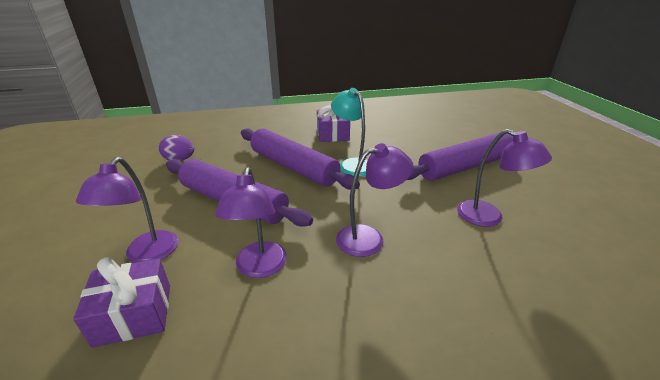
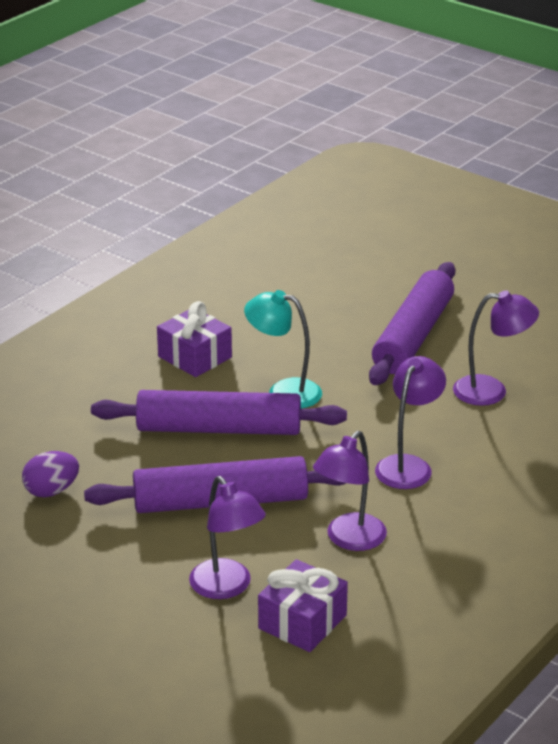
camera: 40 degrees left, 0 degrees up
(259, 268) = (349, 540): purple lamp -> purple lamp turned 75 degrees clockwise

